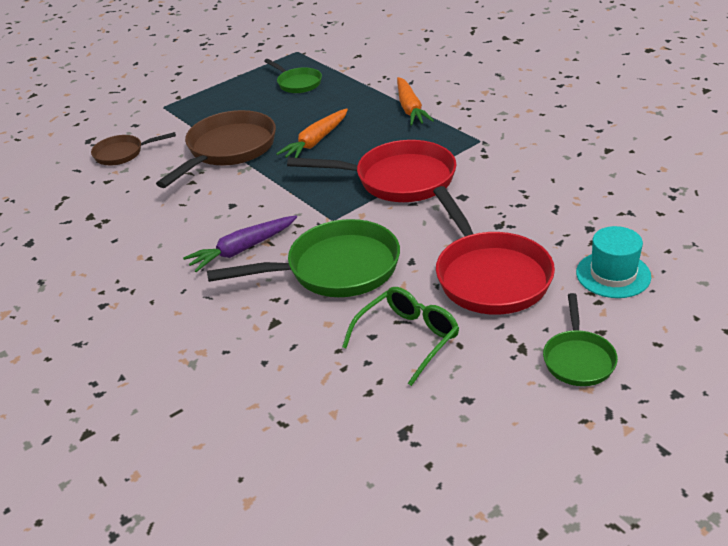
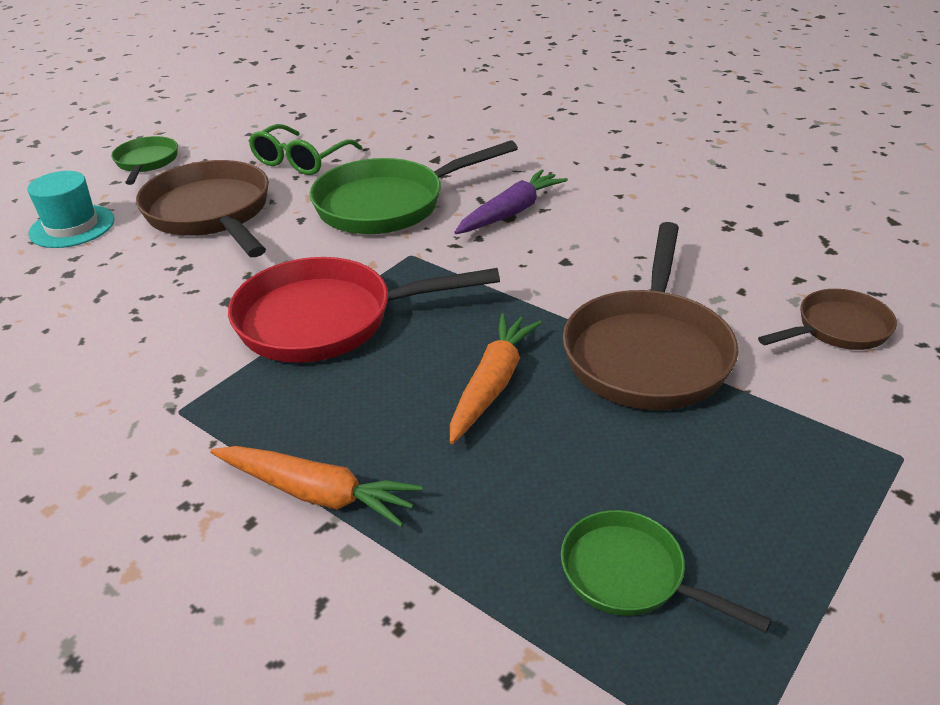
camera: 165 degrees right, 0 degrees up
(410, 108) = (316, 493): orange carrot -> orange carrot turned 135 degrees clockwise
(489, 276) = (211, 213): red pan -> brown pan

